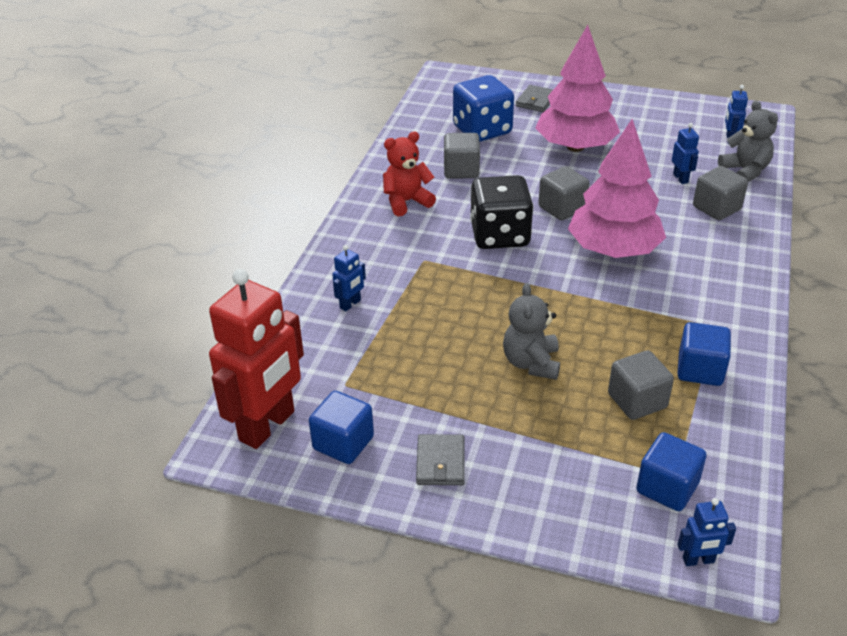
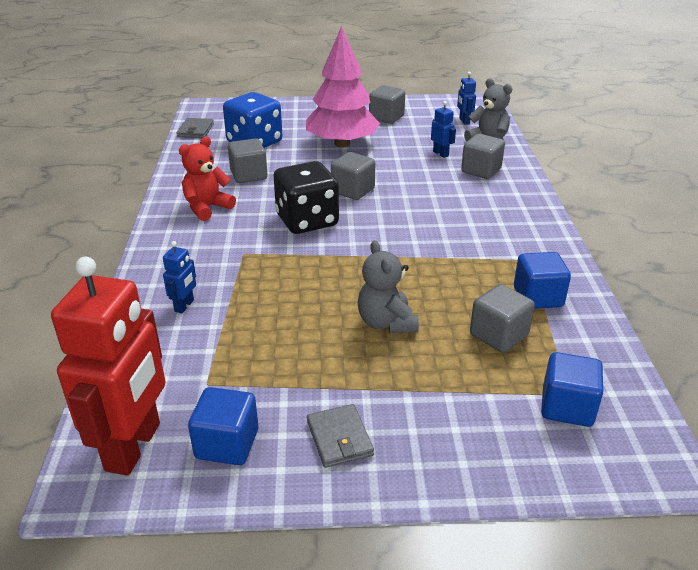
camera: 20 degrees left, 5 degrees down
(536, 101) = (292, 115): grey wallet -> grey wallet (195, 130)
(613, 250) = (413, 215): pink tree -> none
(640, 120) = (386, 117): none -> grey cube
(698, 560) = (633, 469): blue robot -> none

